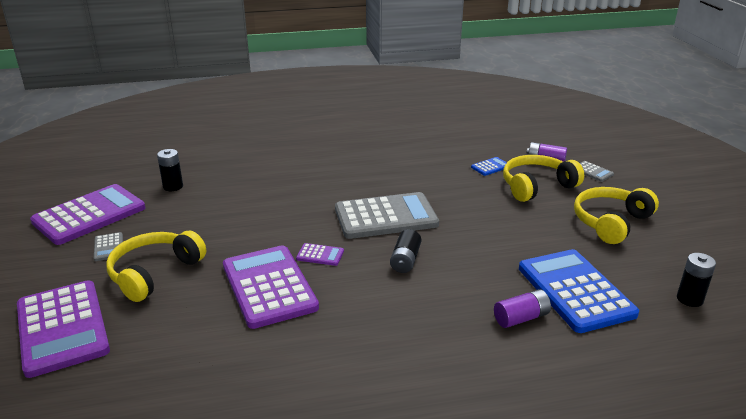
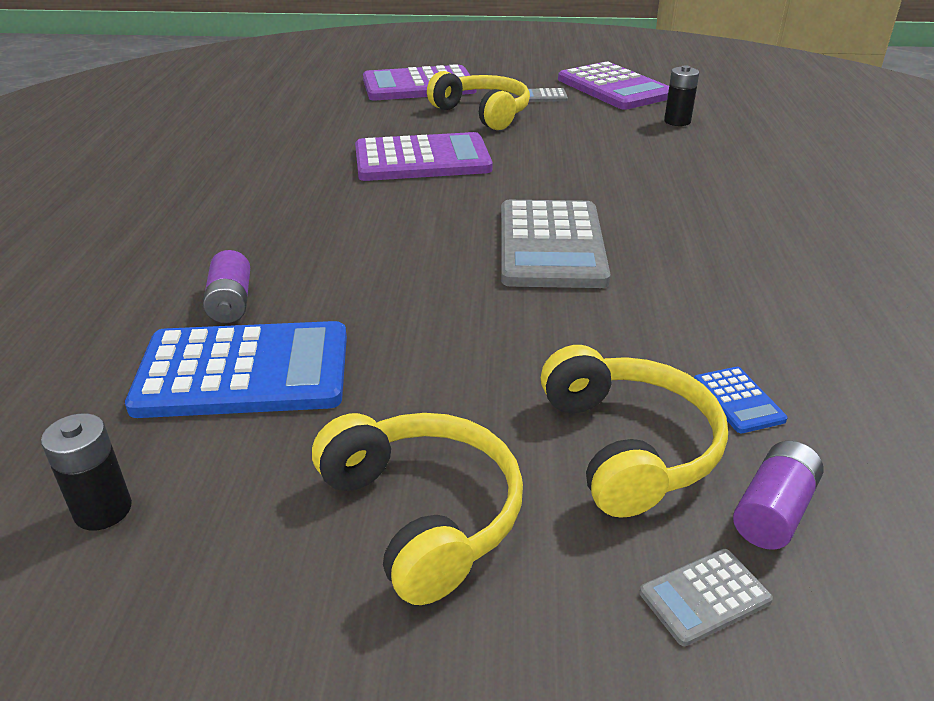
camera: 105 degrees right, 5 degrees up
(320, 255) = (470, 190): purple calculator -> none
(405, 260) = (424, 243): black battery -> none

